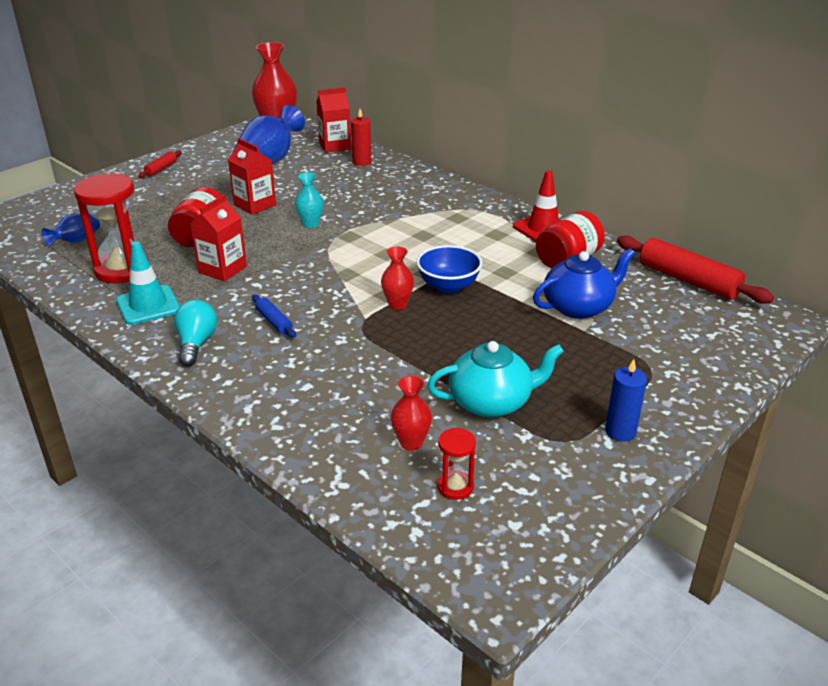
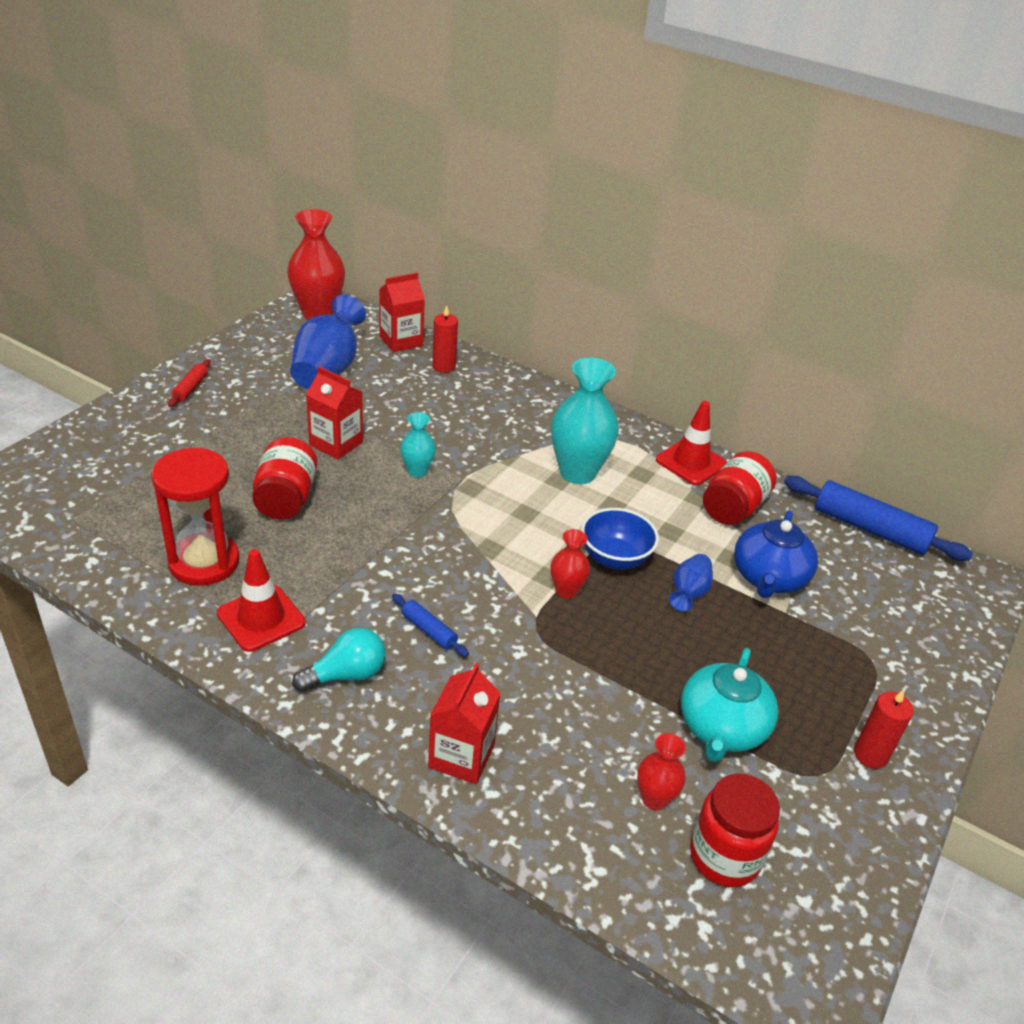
camera: 15 degrees left, 5 degrees up
(76, 241) = (123, 518): blue vase -> blue vase (688, 593)
(148, 305) = (261, 618): turquoise traffic cone -> red traffic cone
(196, 344) = (346, 675): turquoise light bulb -> turquoise light bulb turned 75 degrees clockwise
(222, 269) = (334, 552): red carton -> red carton (461, 756)
(442, 231) = (577, 472): none -> turquoise vase
(455, 487) = (724, 856): red hourglass -> red jar
(491, 402) = (721, 728): turquoise teapot -> turquoise teapot turned 135 degrees clockwise
(578, 307) = (768, 578): blue teapot -> blue teapot turned 150 degrees clockwise
(620, 431) = (870, 755): blue candle -> red candle
(688, 280) = (870, 529): red rolling pin -> blue rolling pin

